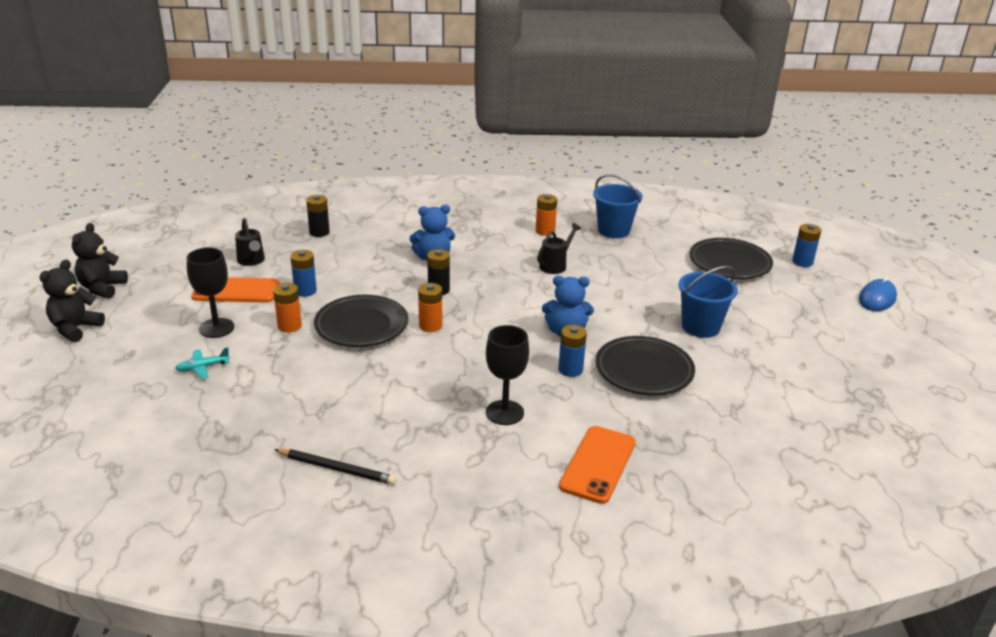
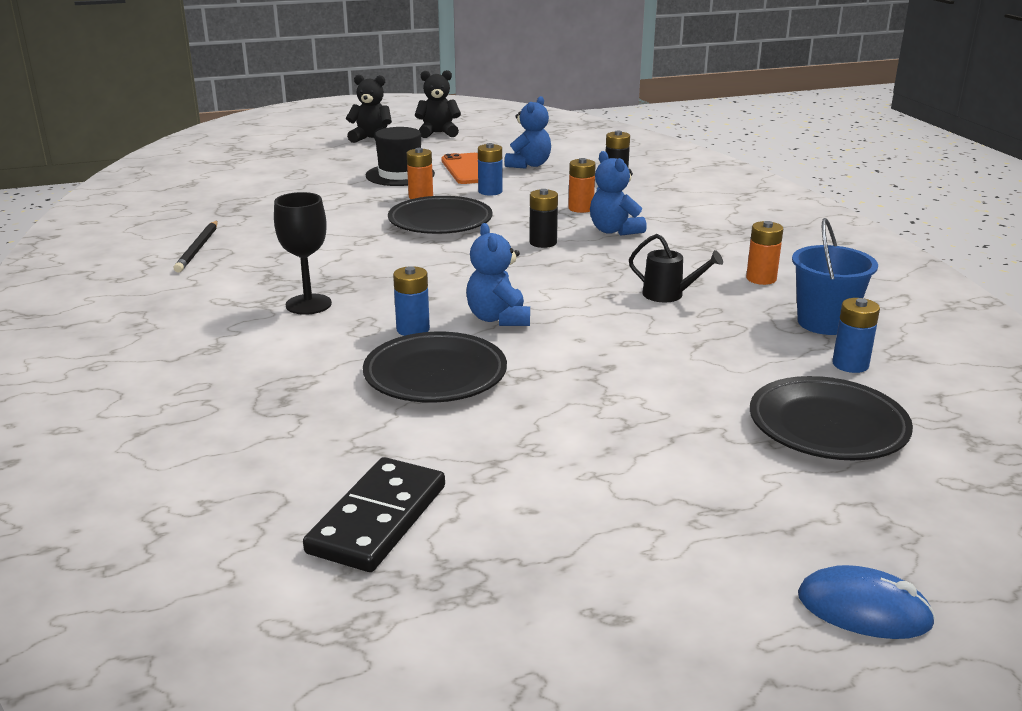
camera: 75 degrees right, 5 degrees down
(202, 367) = (335, 182): turquoise plane -> none
(216, 328) = (400, 175): black goblet -> black hat
(252, 261) = (529, 165): black watering can -> blue teddy bear
(430, 326) = (462, 249): orange battery -> orange battery (581, 208)
(598, 464) = (223, 363): orange phone -> none
(700, 327) = (583, 410): blue bucket -> none
(802, 262) = (927, 507): blue battery -> blue battery (850, 364)
(811, 415) = (378, 519): none -> black domino

